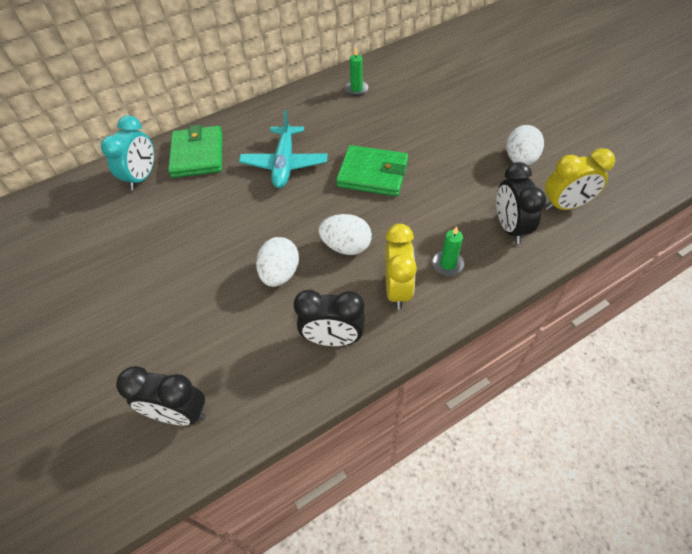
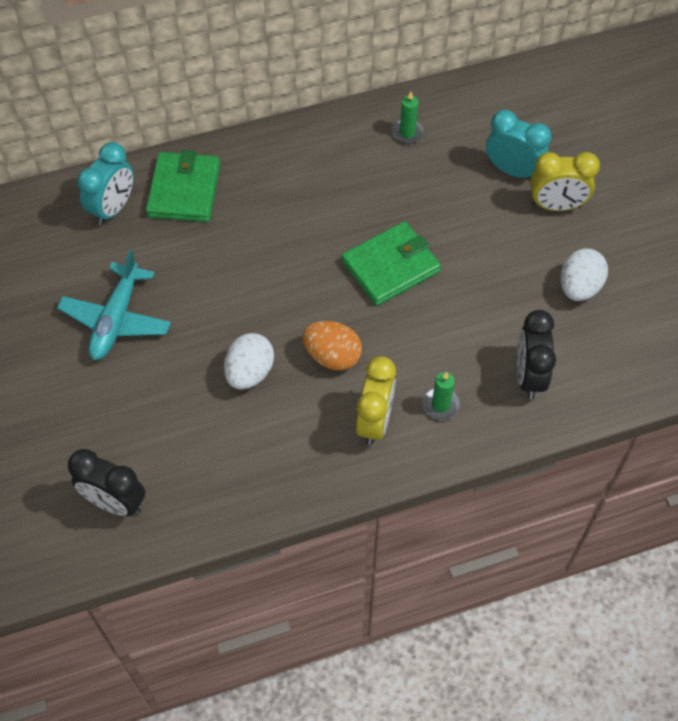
camera: 10 degrees right, 5 degrees up
(284, 164) = (287, 227): turquoise plane -> turquoise plane (116, 319)
(333, 338) = (289, 461): black clock -> none
(346, 246) = (332, 356): white egg -> orange egg
(372, 174) = (390, 266): green wallet -> green wallet turned 60 degrees counterclockwise
(440, 97) = (512, 170): none -> turquoise clock
(565, 205) = (606, 362): yellow clock -> yellow clock (556, 206)

